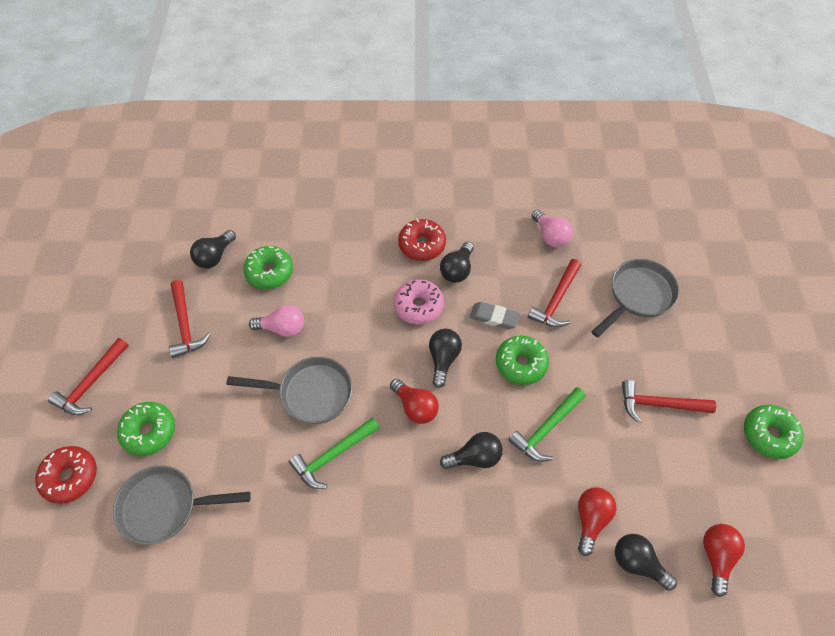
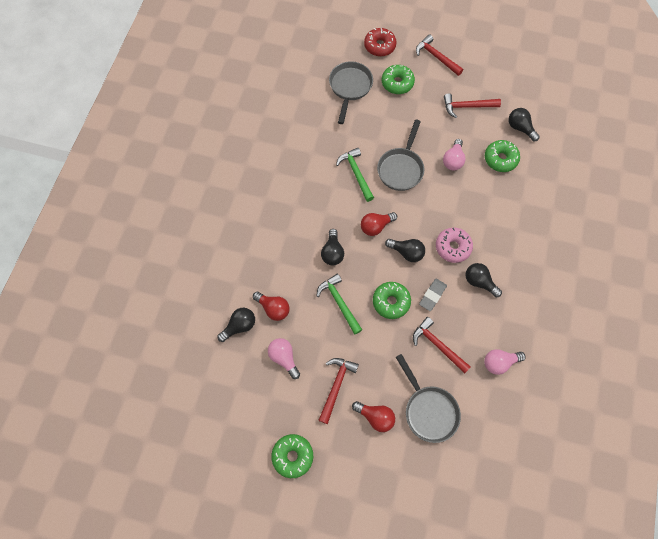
camera: 105 degrees right, 10 degrees up
(422, 245) = (507, 263): red donut -> none
(654, 482) = (284, 358): none -> pink light bulb
(716, 557) = (227, 376): red light bulb -> red light bulb (375, 417)

